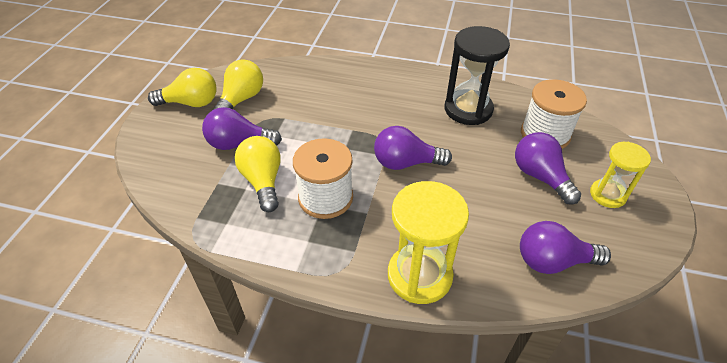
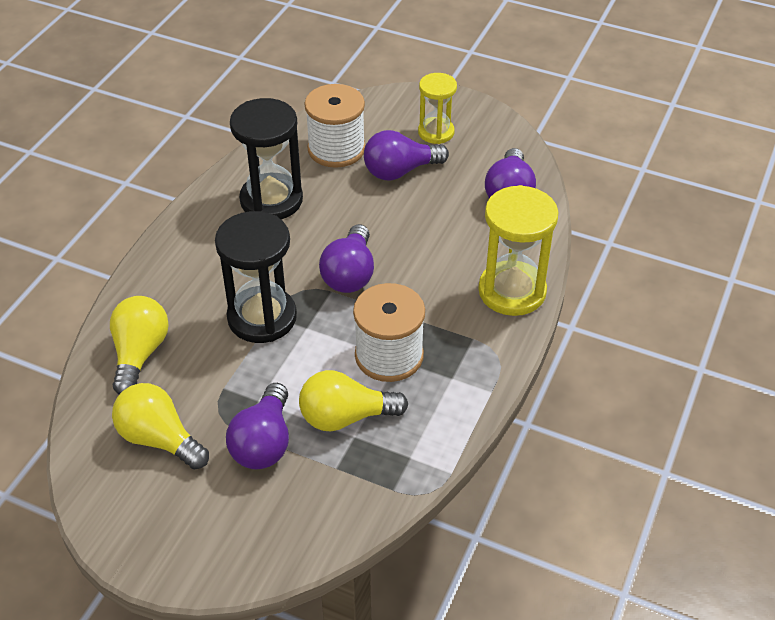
camera: 80 degrees left, 0 degrees up
(191, 103) = (143, 507): yellow light bulb -> yellow light bulb (140, 354)
(349, 124) = (262, 317): none -> black hourglass

